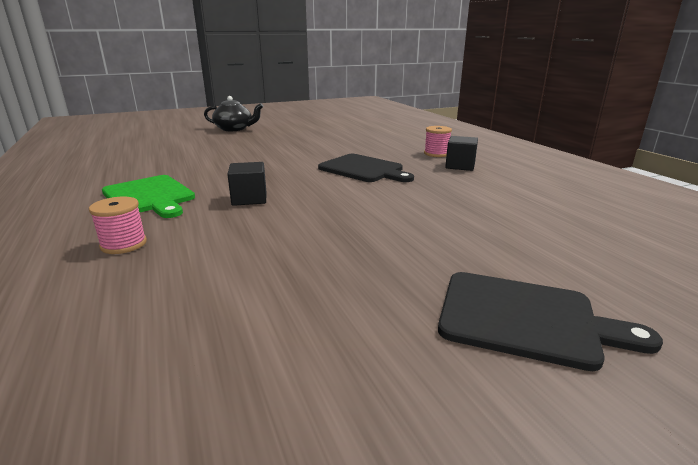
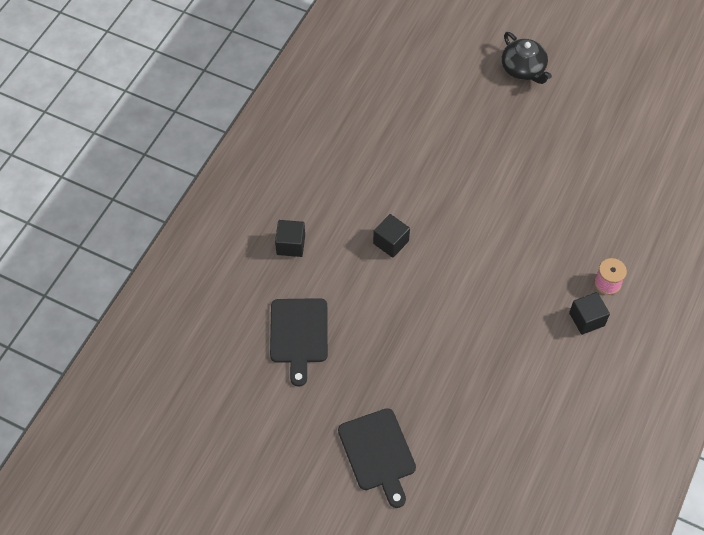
camera: 50 degrees right, 35 degrees up
(124, 244) = (291, 245): pink spool -> black cube
(150, 196) = (343, 188): green cutting board -> none
(364, 169) = (511, 261): black cutting board -> black cutting board (299, 335)

